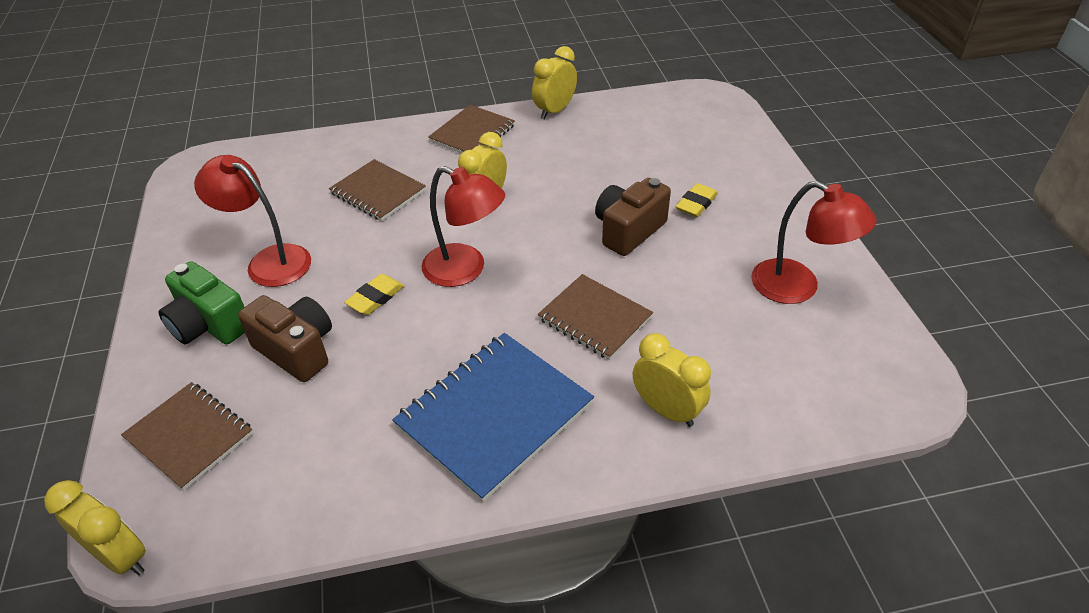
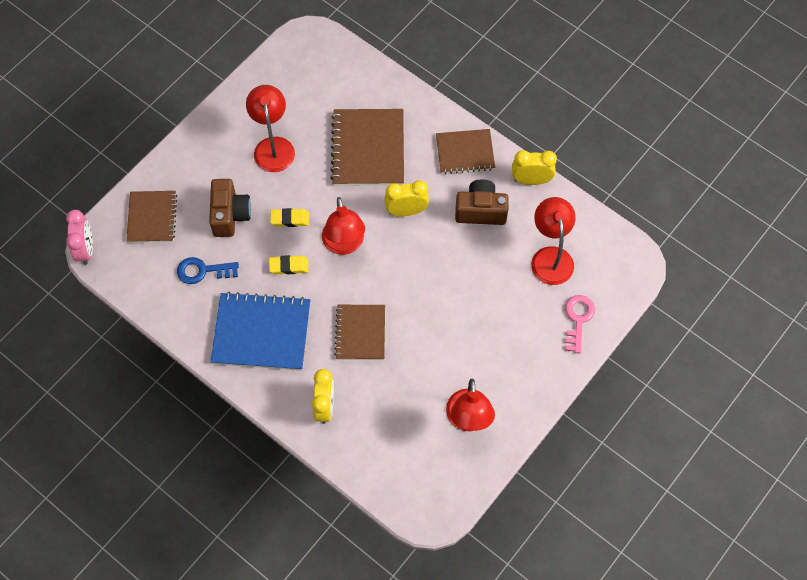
camera: 50 degrees right, 20 degrees up
(121, 556) = (86, 249): yellow clock -> pink clock
(209, 325) = (213, 162): green camera -> none
(335, 426) = (202, 271): none -> blue key
(378, 192) = (368, 149): brown notebook -> brown notebook, size x1.56
(628, 230) = (445, 303): brown camera -> brown camera (480, 211)
(651, 138) = (550, 257): none -> red lamp
(696, 204) = (502, 324): yellow eraser -> yellow eraser (288, 266)
(740, 154) = (578, 319): none -> pink key

